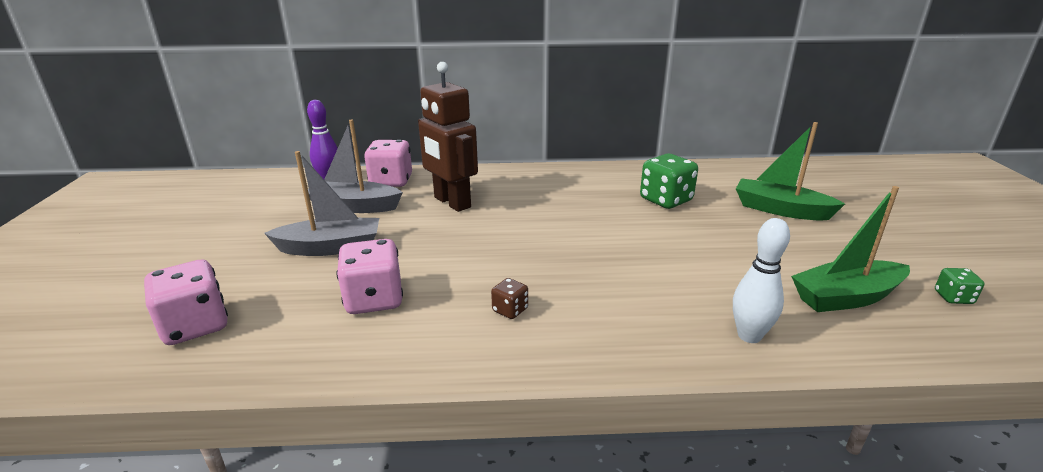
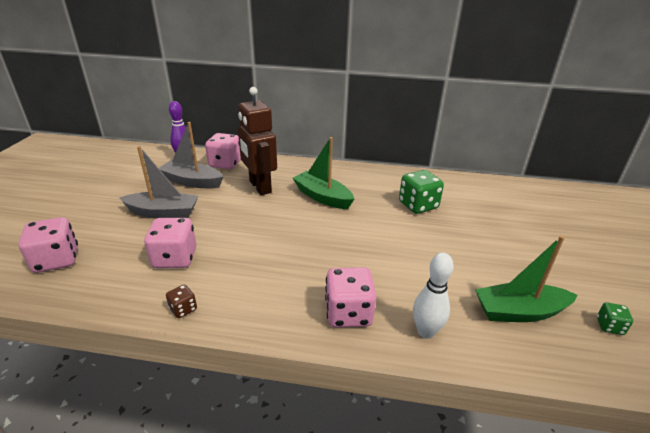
camera: 10 degrees right, 5 degrees up
(510, 310) = (262, 281): brown dice -> brown dice (183, 309)
(642, 330) = (348, 313): none -> pink dice
(780, 210) = (505, 226): green boat -> green boat (322, 197)

